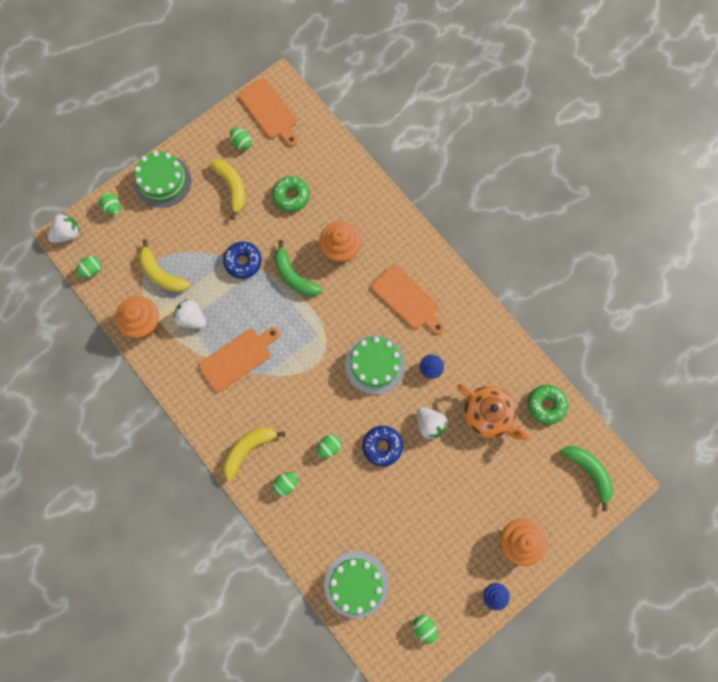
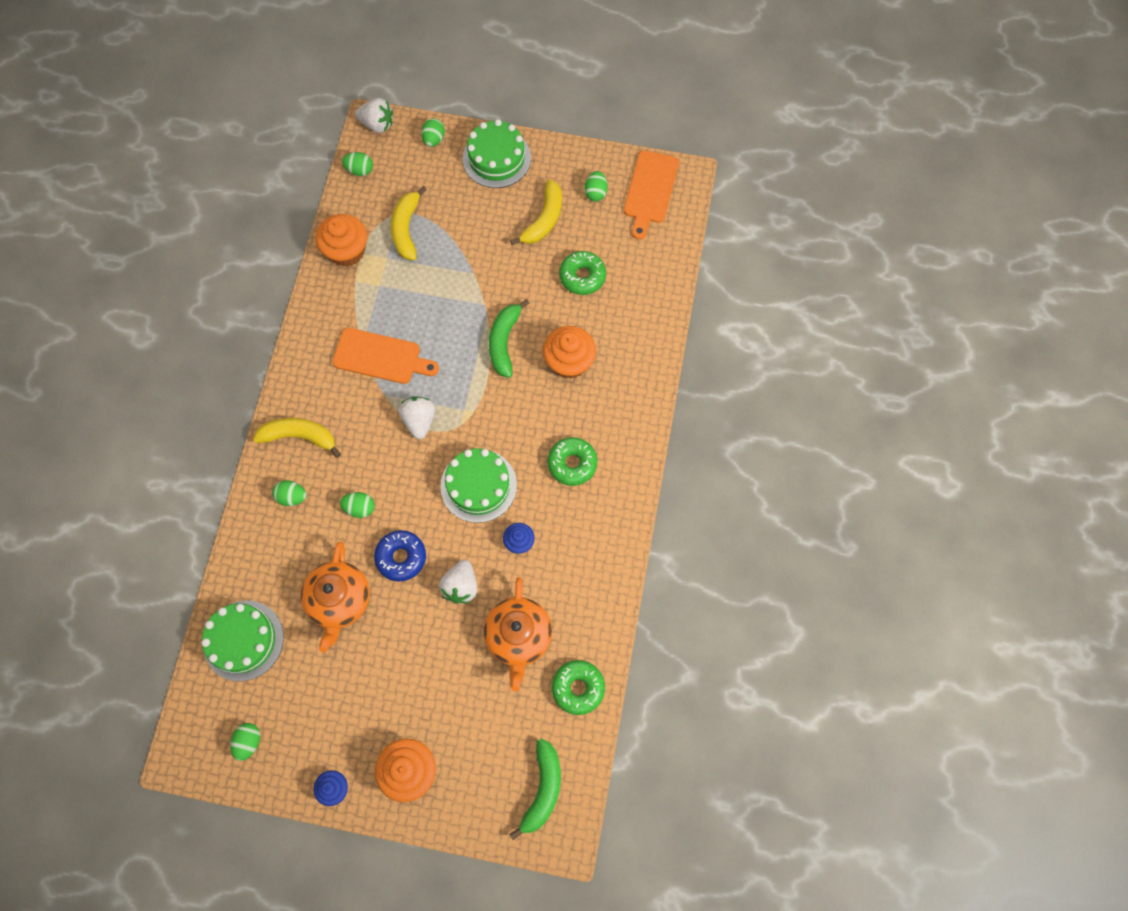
camera: 50 degrees right, 5 degrees down
(192, 318) = (386, 288): white strawberry -> white strawberry (419, 421)
(243, 262) = (479, 287): blue donut -> none
(379, 505) = (339, 600): none -> orange teapot
(407, 299) = (572, 463): orange cutting board -> green donut

